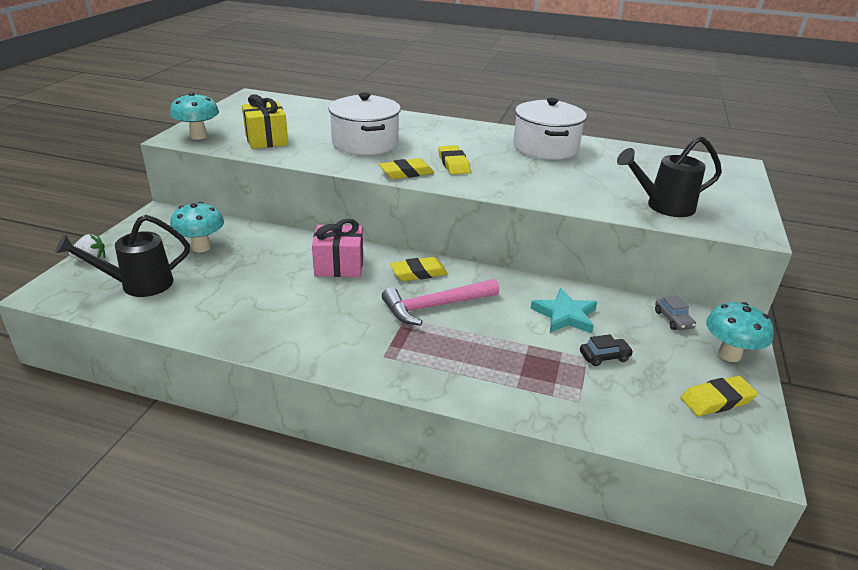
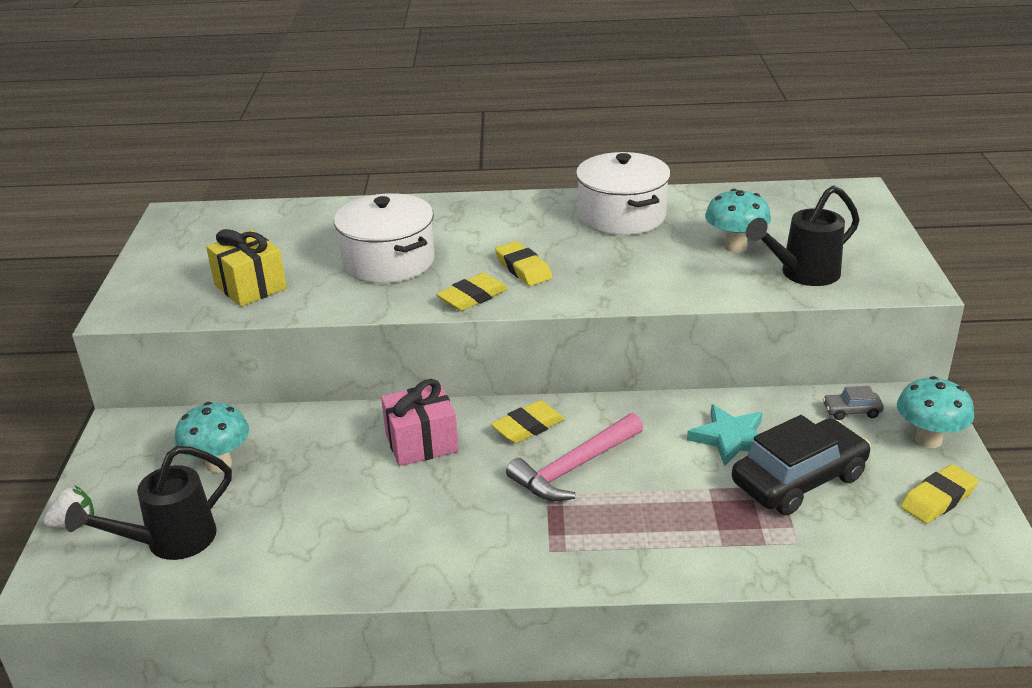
camera: 15 degrees left, 0 degrees up
(198, 136) = (149, 303): turquoise mushroom -> turquoise mushroom (735, 246)
(604, 357) = (799, 480): black car -> black car, size x2.31
(673, 319) = (851, 411): grey car -> grey car turned 120 degrees clockwise

